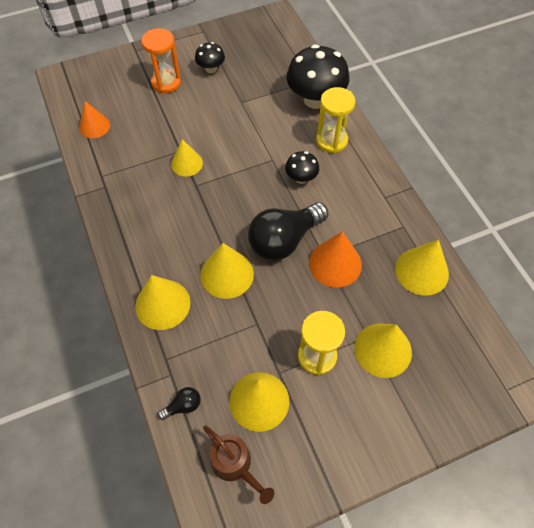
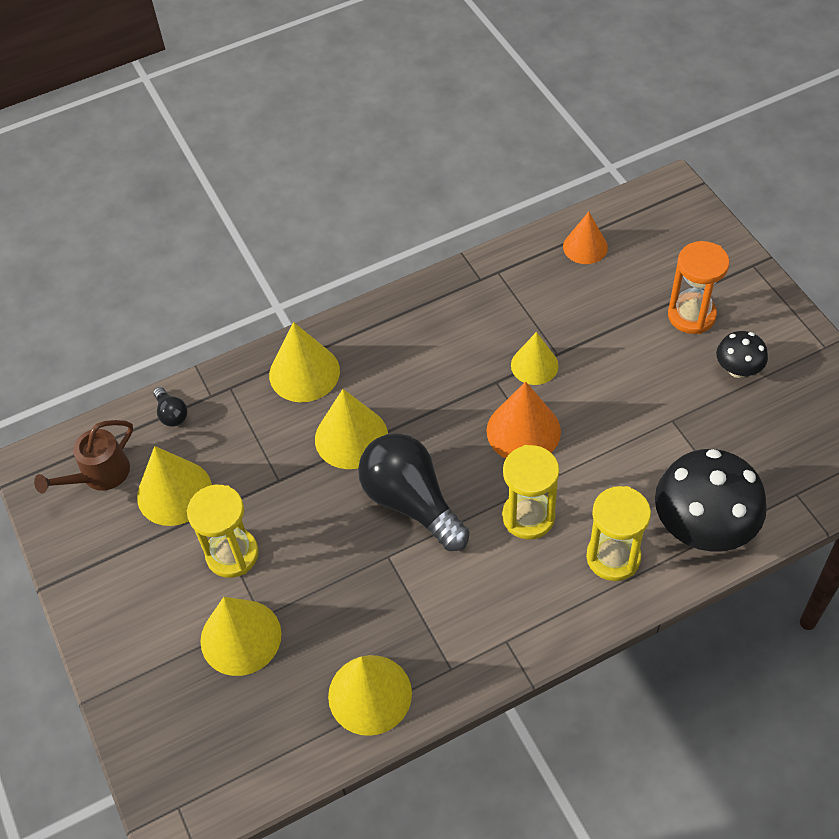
camera: 90 degrees right, 5 degrees down
(301, 178) = (528, 517): black mushroom -> yellow hourglass
(335, 263) = (376, 571): orange cone -> orange cone (523, 431)

